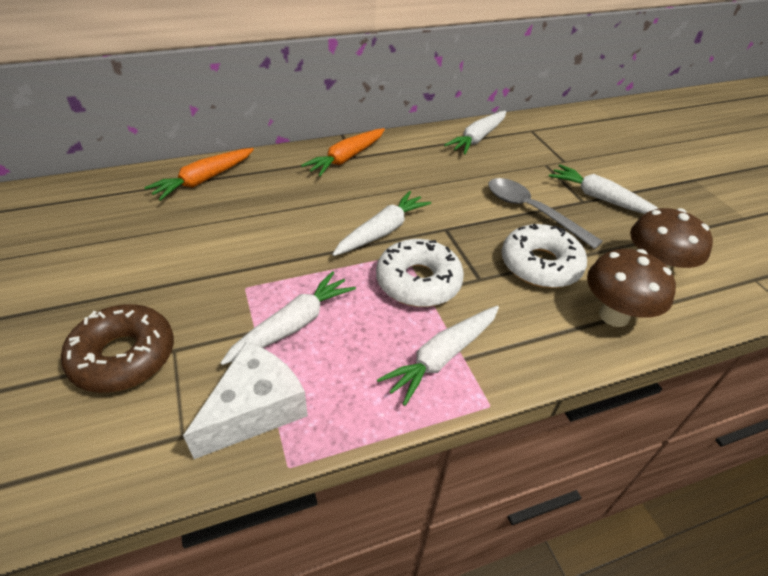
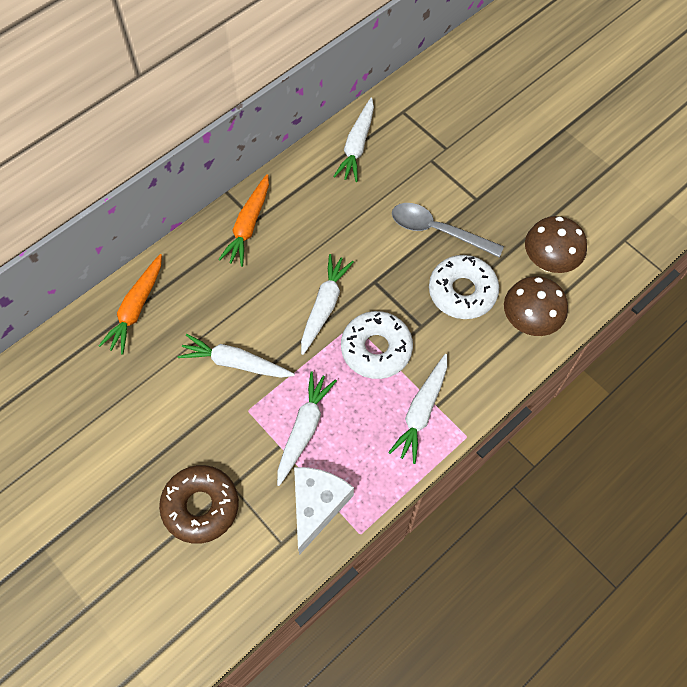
camera: 20 degrees left, 20 degrees up
(600, 198) = (490, 189): white carrot -> white carrot (235, 362)

